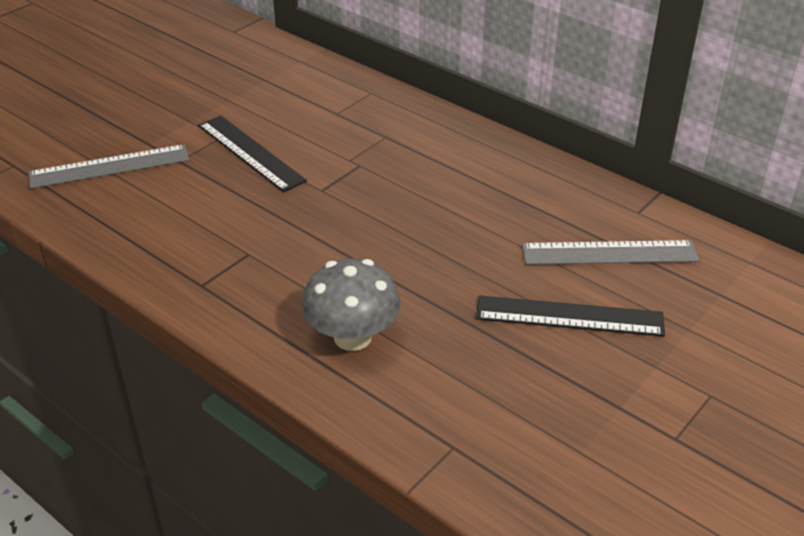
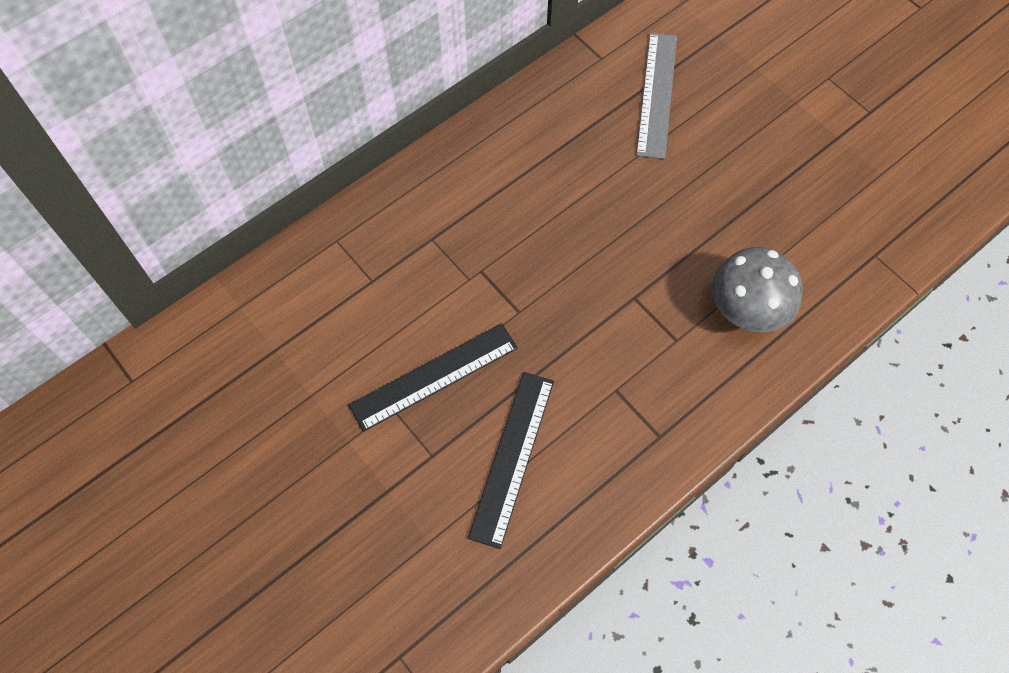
camera: 80 degrees left, 25 degrees up
(109, 167) = (430, 535): grey ruler -> none
(569, 316) = (734, 143): black ruler -> black ruler (511, 457)

